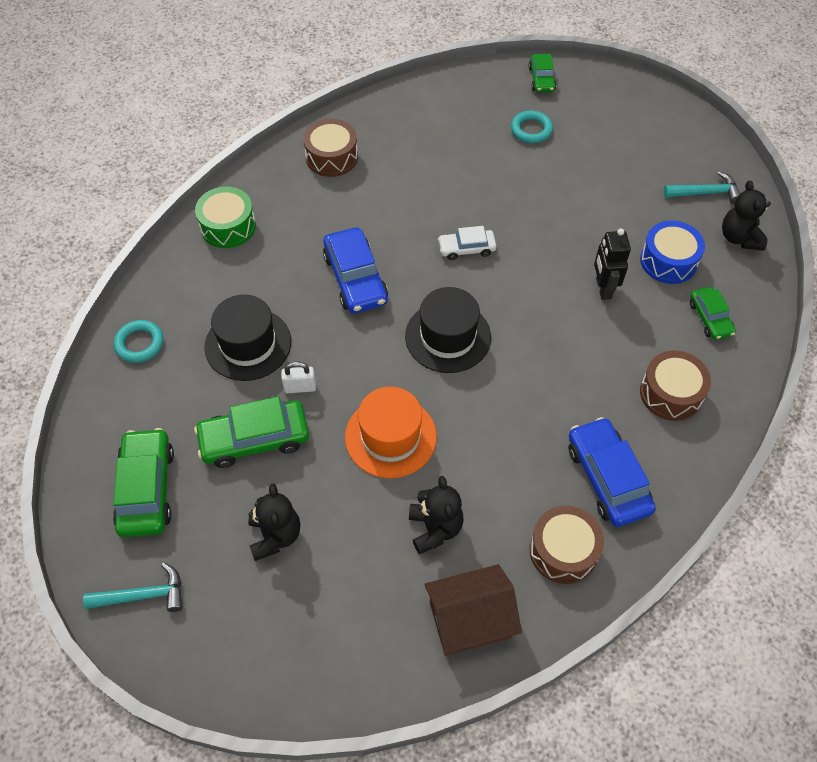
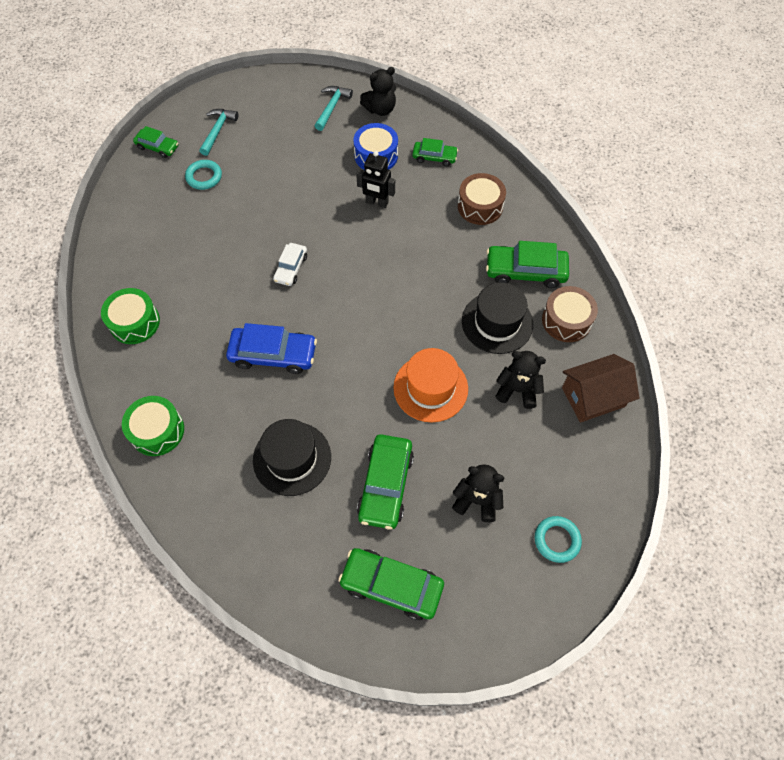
camera: 65 degrees left, 5 degrees up
(139, 344) = (242, 547): turquoise ring -> turquoise ring (557, 540)
(143, 595) = (486, 618): turquoise hammer -> turquoise hammer (218, 131)
(300, 387) = (355, 434): white padlock -> none
(332, 157) = (135, 322): brown drum -> green drum
(448, 336) = (364, 314): black hat -> black hat (497, 322)
(470, 620) = (593, 397): brown house -> brown house turned 60 degrees clockwise
(607, 478) = (525, 271): blue car -> green car
(739, 238) = (380, 109): black teddy bear -> black teddy bear turned 45 degrees counterclockwise

